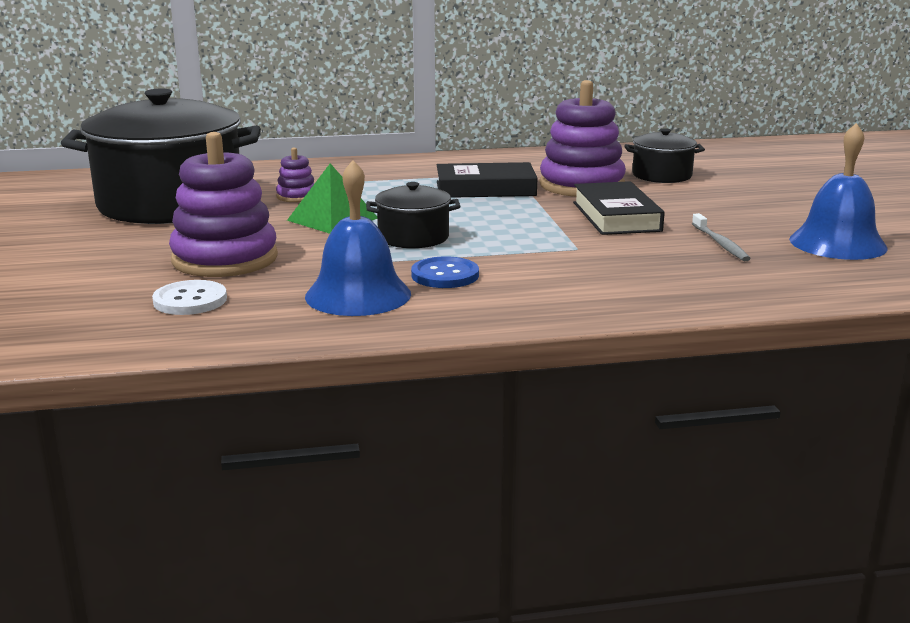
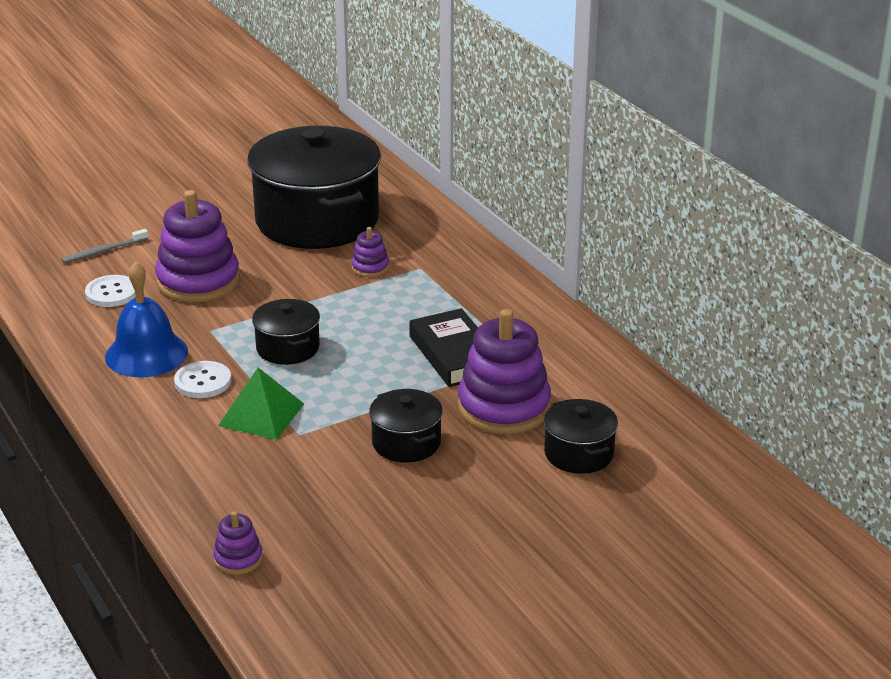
camera: 70 degrees right, 10 degrees up
(332, 219) = (316, 300): green pyramid -> green pyramid (261, 414)
(445, 275) = (203, 381): blue button -> white button
(616, 216) = (406, 443): black book -> black pot
(720, 244) = (352, 513): grey toothbrush -> grey toothbrush (103, 251)
(784, 289) = (238, 559): none -> purple stacking toy
(837, 243) = (391, 588): blue bell -> none

